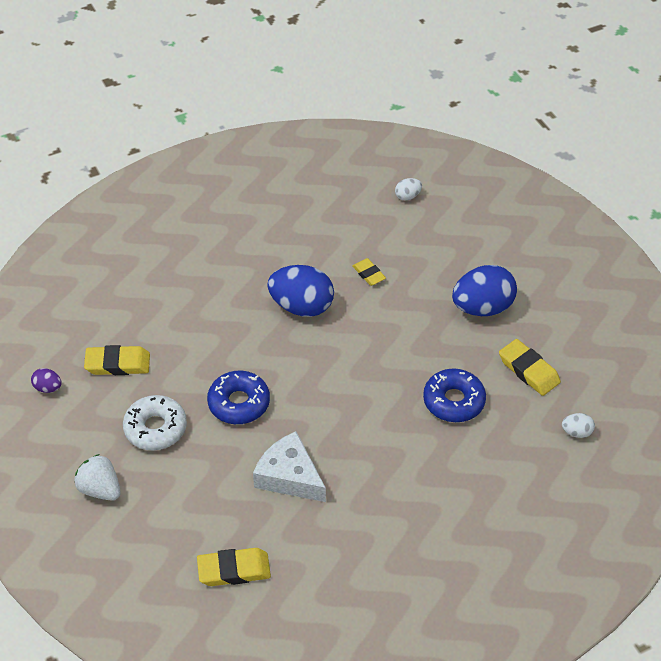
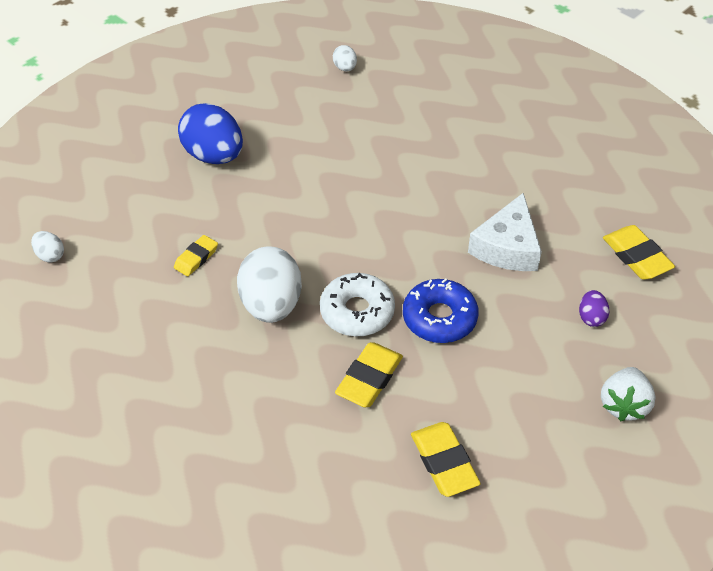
camera: 110 degrees left, 0 degrees up
(48, 388) = (520, 527): purple egg -> purple egg (591, 317)
(155, 428) = (515, 383): white donut -> white donut (357, 312)
(301, 306) = (271, 305): blue egg -> white egg
(453, 401) = (349, 151): blue donut -> none
(528, 370) = (285, 109): yellow eraser -> yellow eraser (369, 378)

